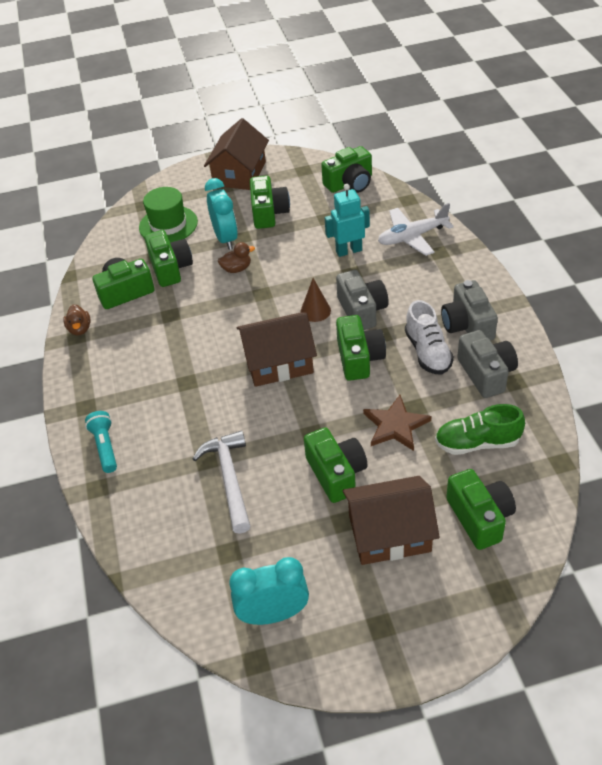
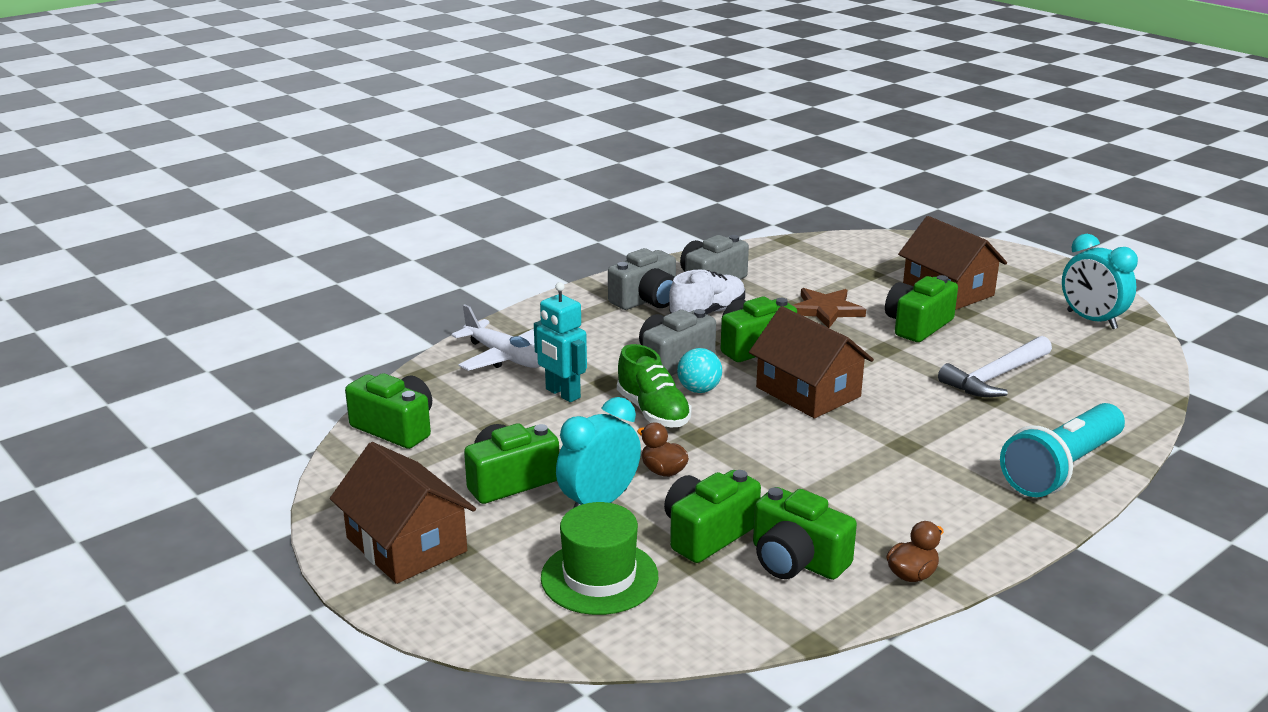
camera: 120 degrees left, 20 degrees down
(105, 447) = (1061, 468): turquoise flashlight -> turquoise flashlight, size x1.84
(239, 174) = (406, 544): brown house -> brown house turned 60 degrees clockwise
(315, 311) = (699, 390): brown cone -> turquoise ball
(477, 443) = (804, 272): green shoe -> green shoe (653, 412)
(479, 517) = (884, 260): green camera -> none

